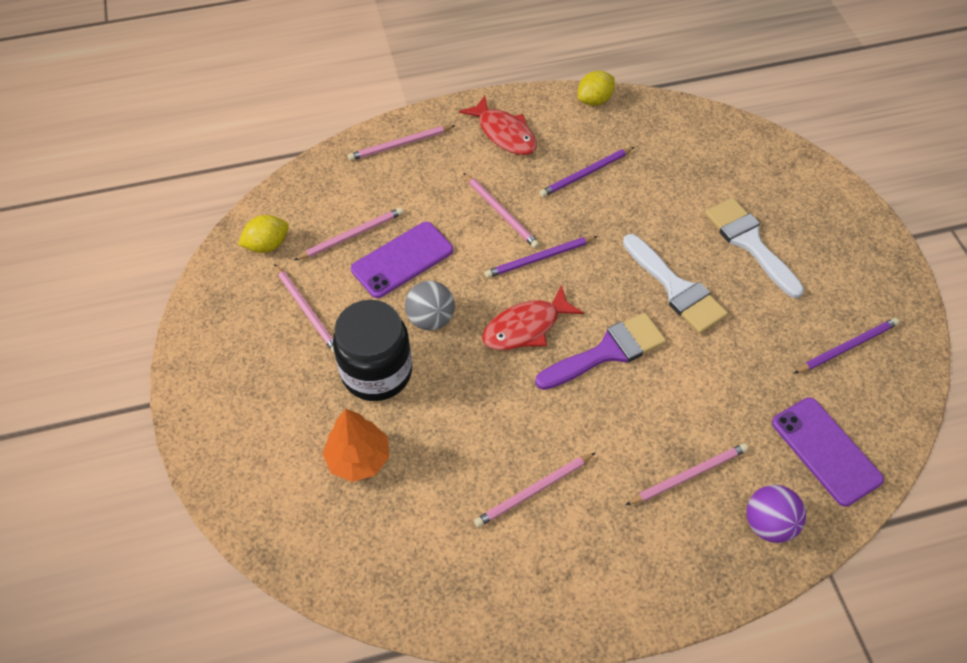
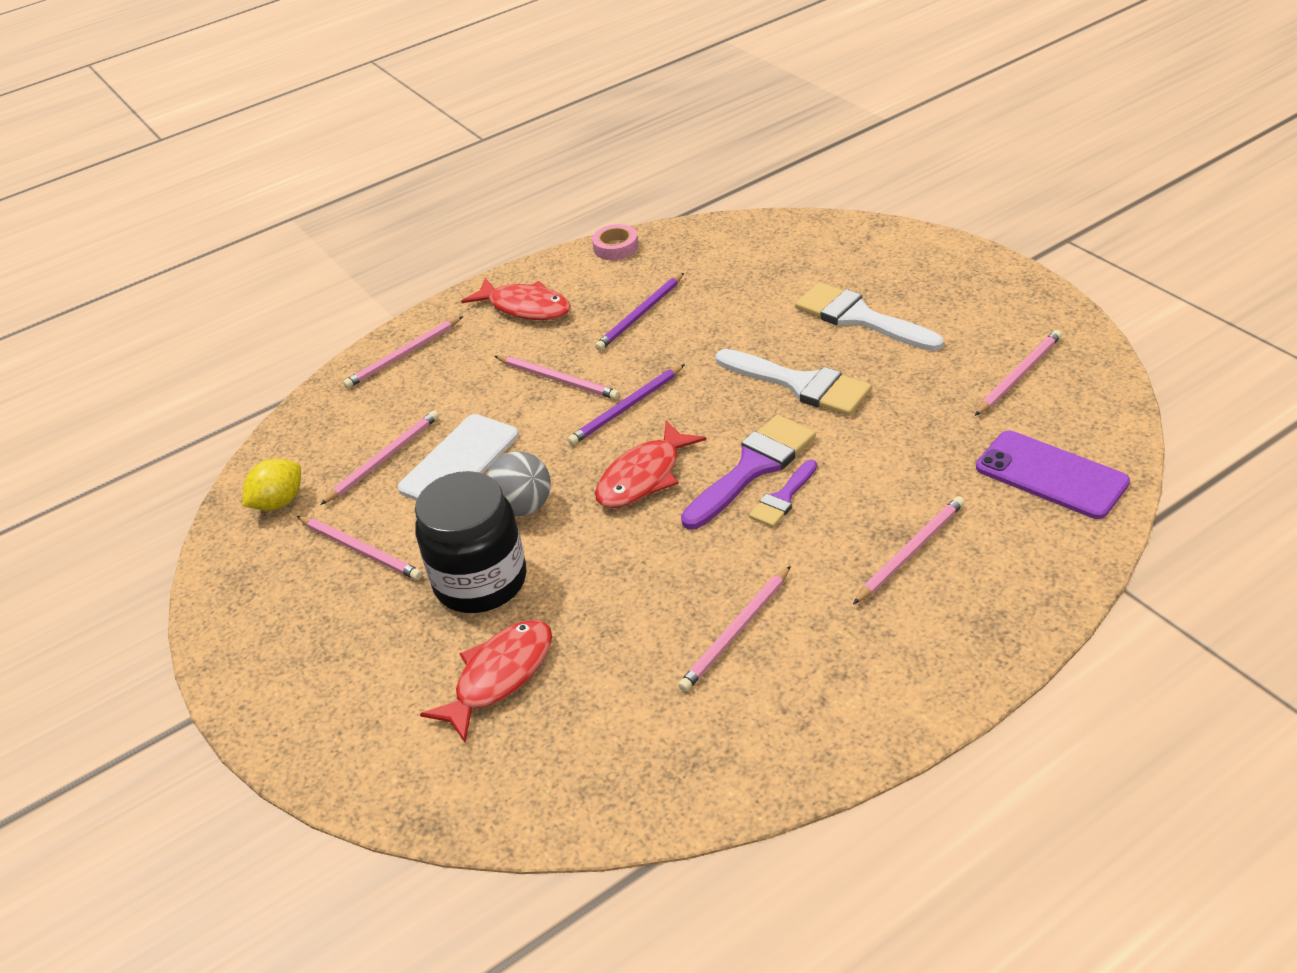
camera: 15 degrees left, 15 degrees down
(358, 458) = (499, 676): orange tree -> red fish
(402, 260) = (459, 462): purple phone -> white phone
(594, 100) = (616, 247): yellow lemon -> pink tape
(617, 388) = (783, 498): none -> purple brush
(768, 524) = (1027, 565): purple ball -> none
(847, 347) = (1019, 375): purple pencil -> pink pencil

